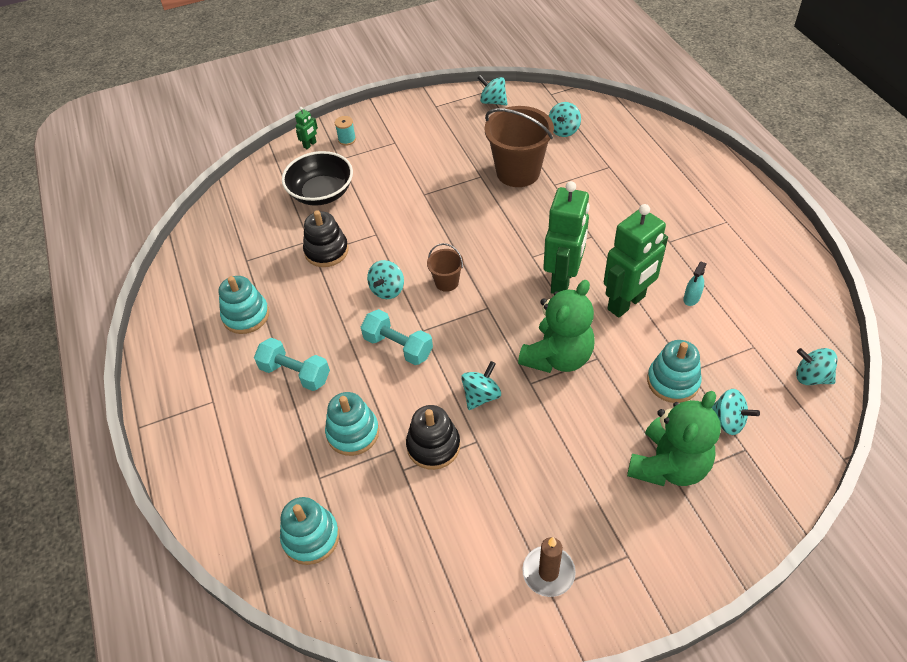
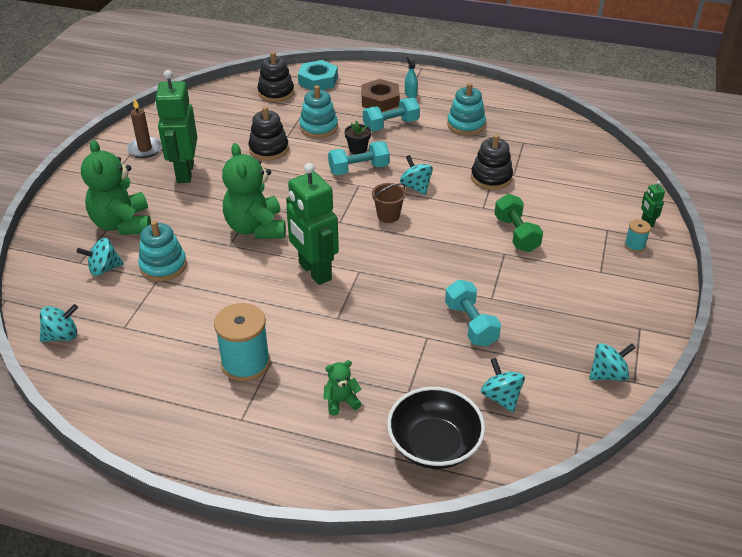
camera: 125 degrees right, 10 degrees down
(246, 513) = (318, 80): none -> turquoise nut
(249, 416) = (380, 100): none -> brown nut
(311, 537) = (276, 93): turquoise stacking toy -> black stacking toy
(321, 193) = (567, 202): black bowl -> black bowl (434, 444)
(365, 370) = (358, 149): none -> black flower pot
(393, 199) = (516, 234): none -> green dumbbell
(481, 396) = (275, 182): turquoise spinning top -> none
(518, 172) = (471, 324): brown bucket -> turquoise dumbbell
(626, 303) = (249, 290): green robot -> green robot (184, 173)
(654, 188) = (341, 401): none -> green teddy bear
(688, 252) = (245, 363): none -> turquoise spool
(691, 298) = (204, 328): turquoise spray bottle -> turquoise spray bottle (410, 94)

